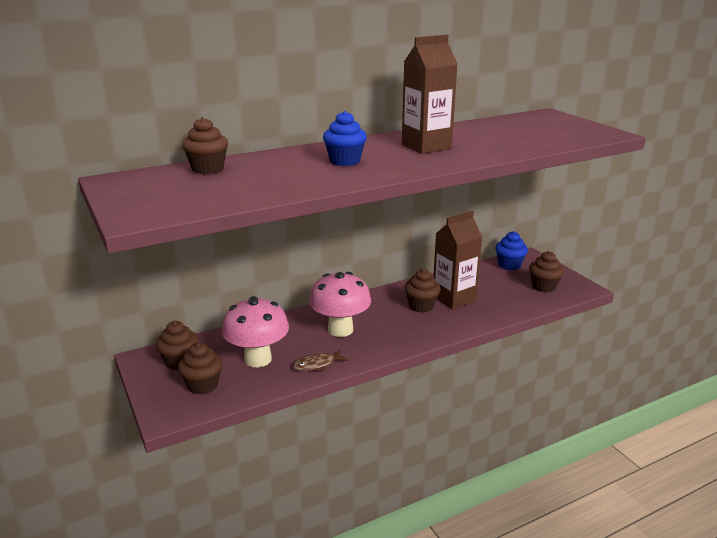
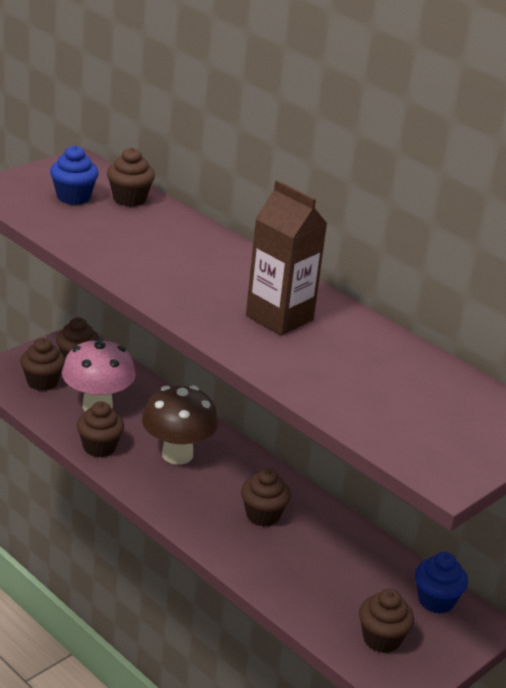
camera: 70 degrees right, 5 degrees up
(317, 365) = (99, 447): brown fish -> brown cupcake
(340, 330) = (177, 454): pink mushroom -> brown mushroom
(345, 161) = (191, 268): blue cupcake -> blue cupcake (73, 197)
(454, 299) = (297, 544): brown carton -> none

